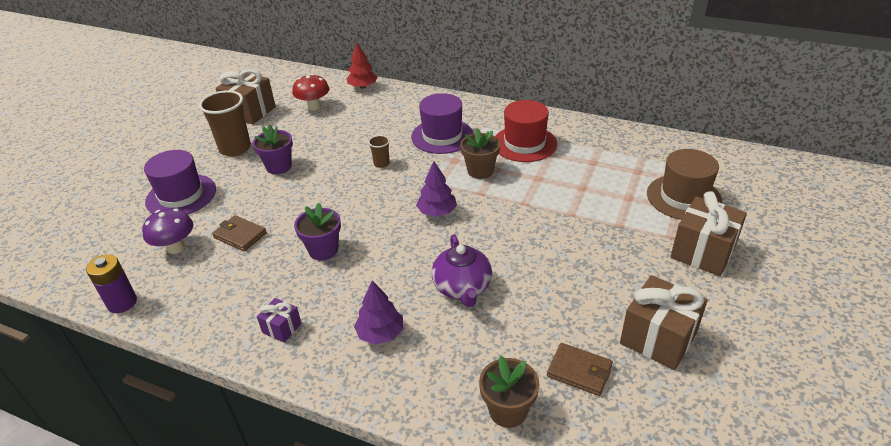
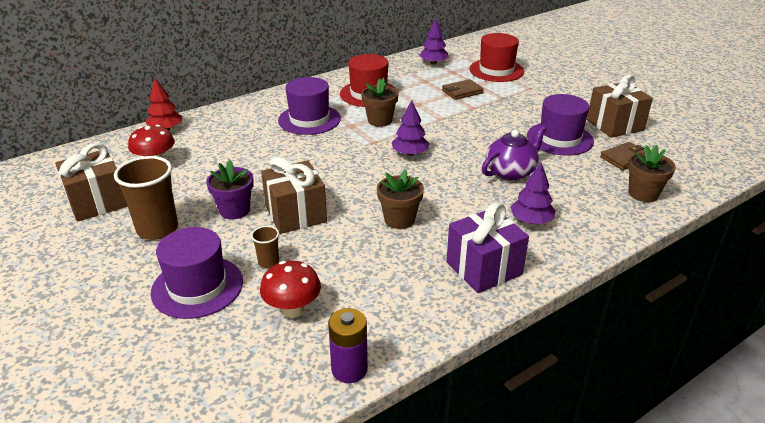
camera: 60 degrees left, 5 degrees down
(175, 247) = (292, 310): purple mushroom -> red mushroom
(240, 235) = (323, 261): brown wallet -> brown wallet (462, 92)
(282, 328) = (484, 268): purple gift -> purple gift, size x1.94
(323, 250) = (399, 219): purple flower pot -> brown flower pot
(381, 163) = (309, 157): brown cup -> brown cup (268, 262)
(462, 288) = (511, 172): purple teapot -> purple teapot turned 60 degrees counterclockwise
(570, 301) = (559, 138): none -> purple hat
(642, 151) = (433, 63): none -> purple tree
(683, 197) = (496, 70): brown hat -> red hat
(703, 252) = (552, 85): brown gift -> brown gift (296, 214)

